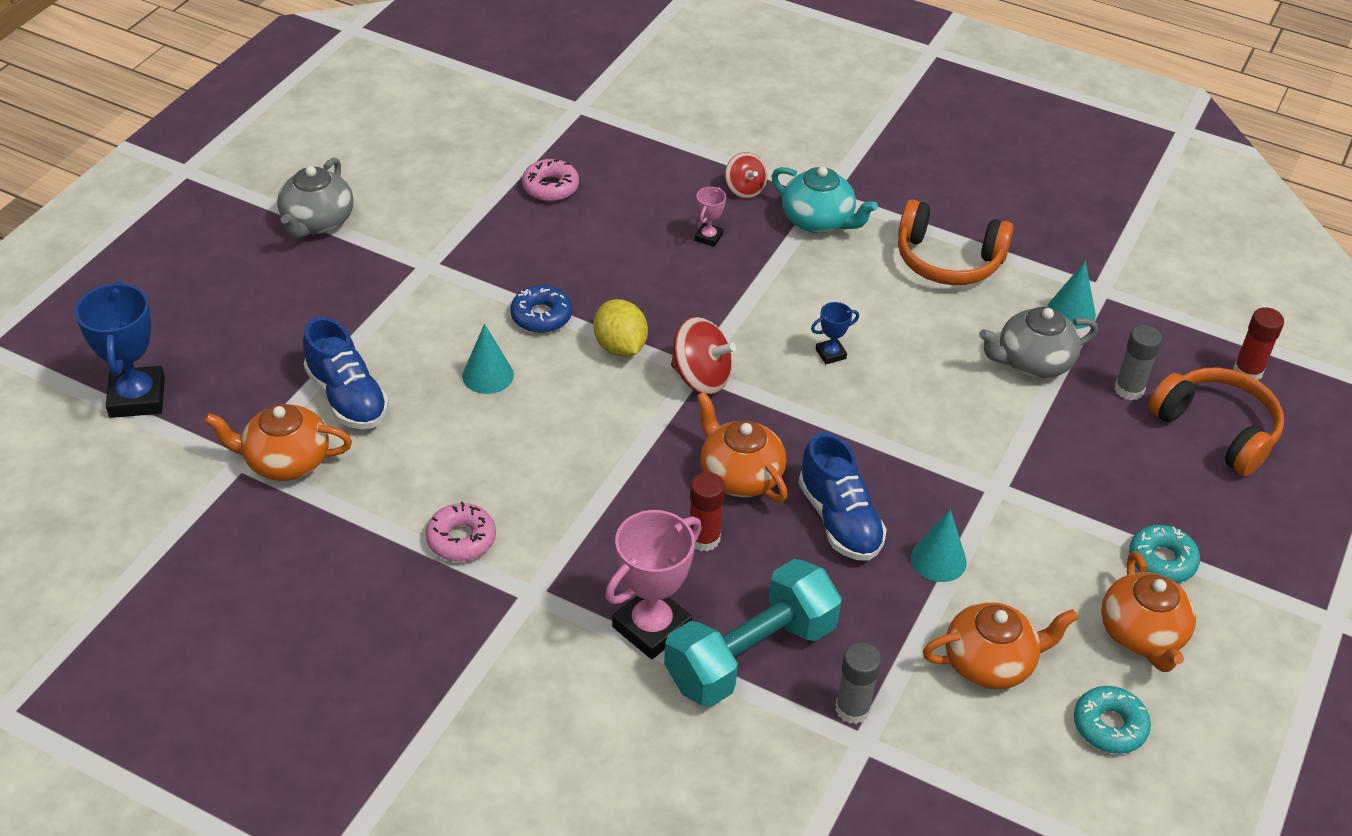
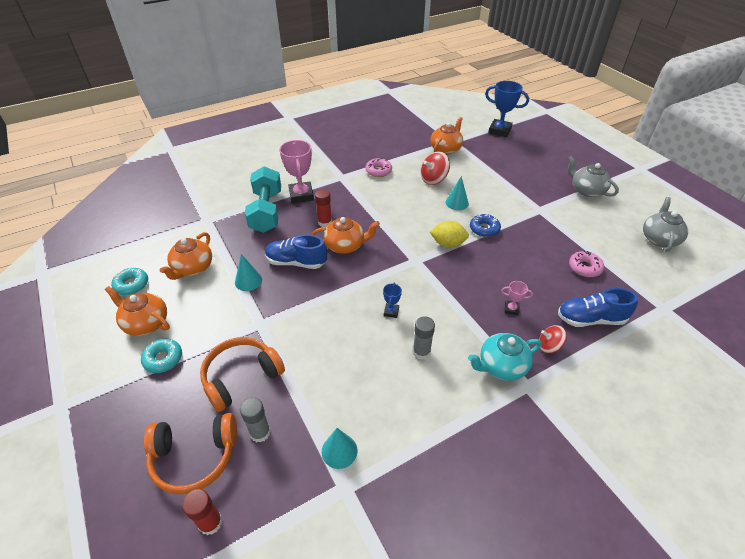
camera: 125 degrees right, 0 degrees up
(347, 397) = (468, 168): blue shoe -> blue shoe (590, 319)
(701, 377) = (410, 260): red spinning top -> red spinning top (433, 179)
(708, 237) = (511, 309): pink trophy -> pink trophy turned 45 degrees counterclockwise
(852, 709) = (220, 224): grey glue stick -> grey glue stick (421, 352)
(948, 260) = (428, 412): orange headphones -> orange headphones (241, 377)
(1032, 362) = (318, 397): grey teapot -> grey teapot (659, 239)

